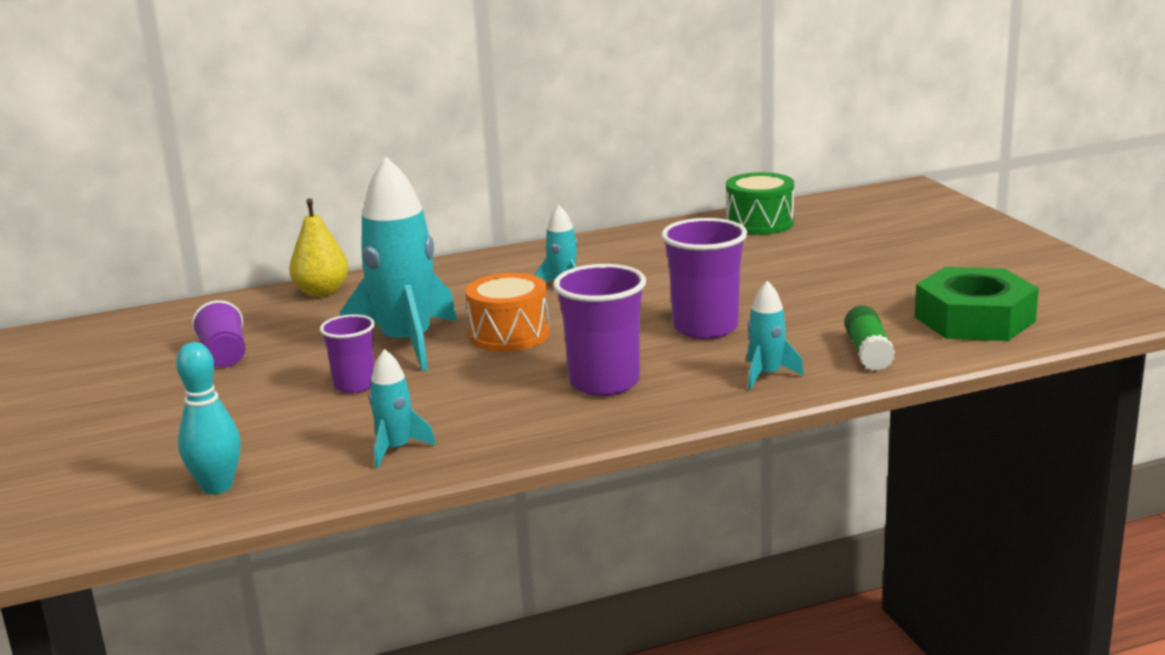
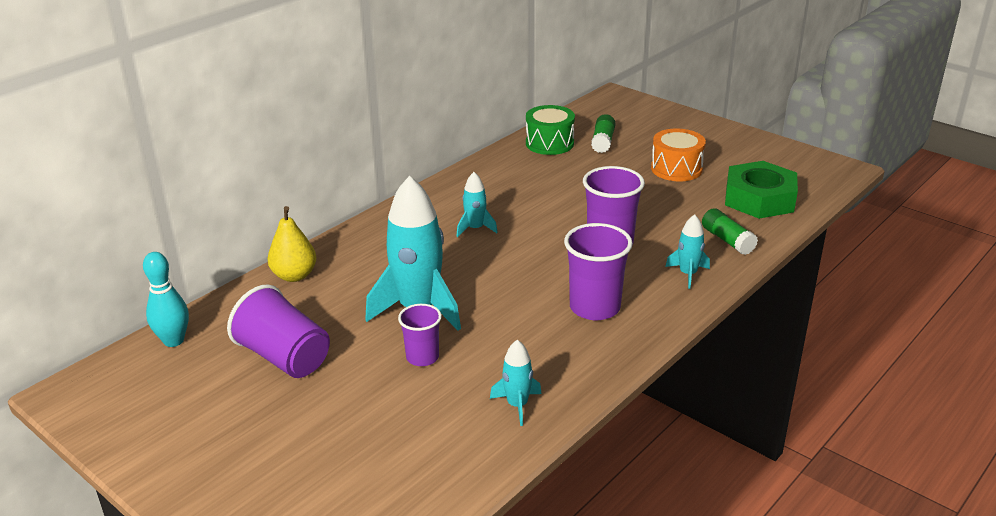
camera: 30 degrees left, 10 degrees up
(217, 487) = (424, 480): turquoise bowling pin -> turquoise bowling pin (173, 341)
(224, 356) = (284, 357): purple cup -> purple cup, size x1.65
(509, 335) = (485, 282): orange drum -> orange drum (676, 169)
(831, 231) = (603, 142): none -> green glue stick

